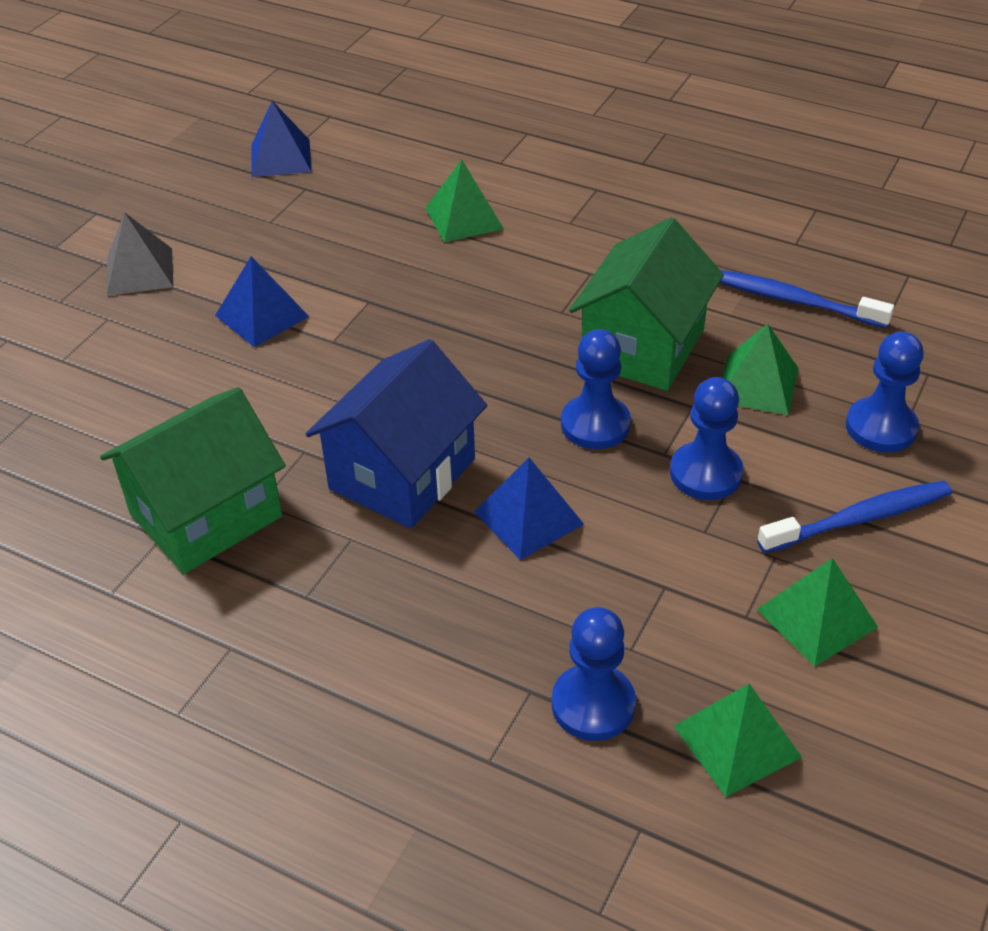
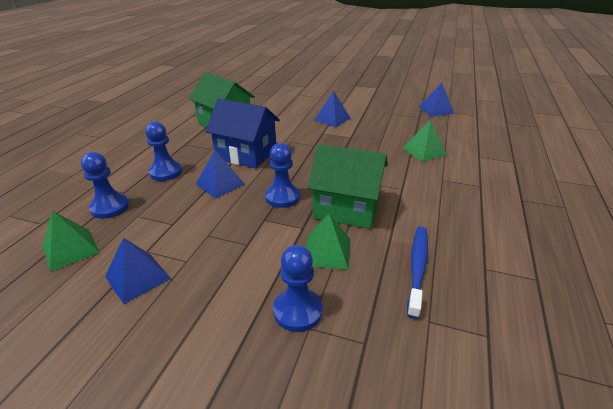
camera: 80 degrees right, 10 degrees down
(139, 271) = (348, 98): grey pyramid -> none
(705, 473) = (249, 234): blue pawn -> blue pawn (166, 172)
(817, 618) = (137, 277): green pyramid -> blue pyramid
(859, 519) = (212, 297): blue toothbrush -> none

